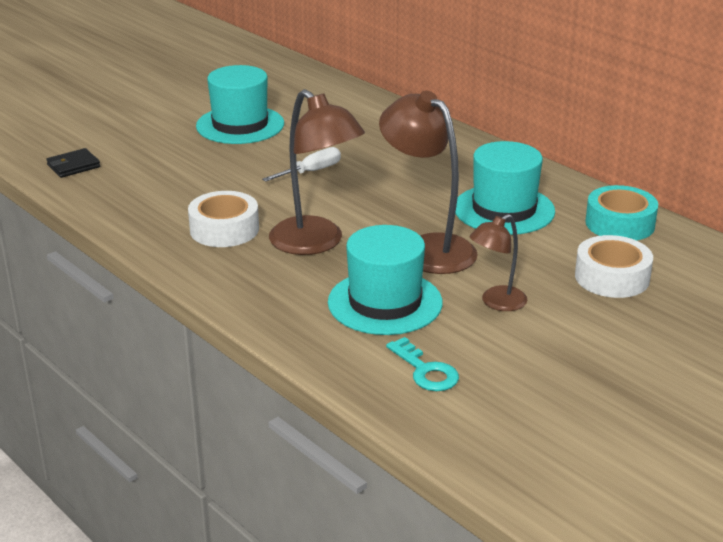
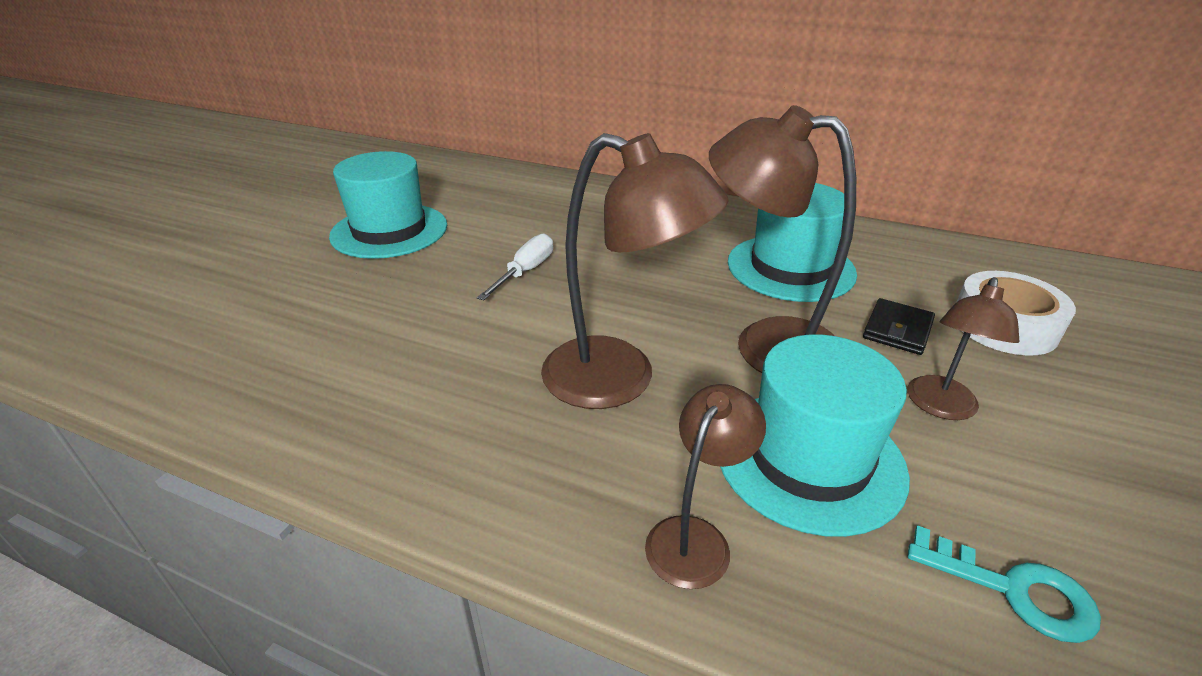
camera: 25 degrees left, 5 degrees up
(73, 166) = (161, 343): black wallet -> black wallet (897, 330)
(224, 229) = (469, 394): white tape -> none
(289, 313) = (695, 537): none -> brown lamp
(620, 224) = (919, 255): turquoise tape -> none

